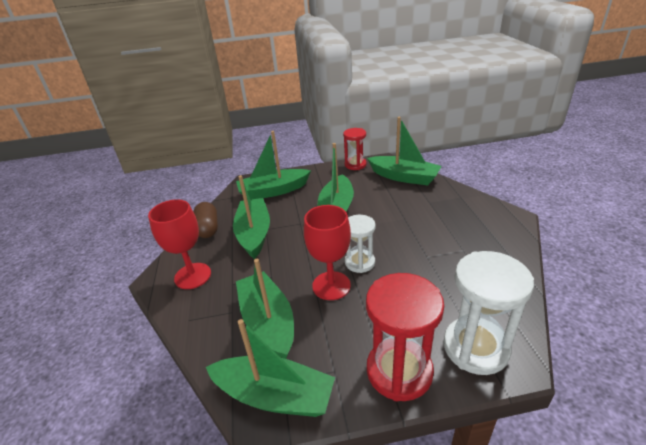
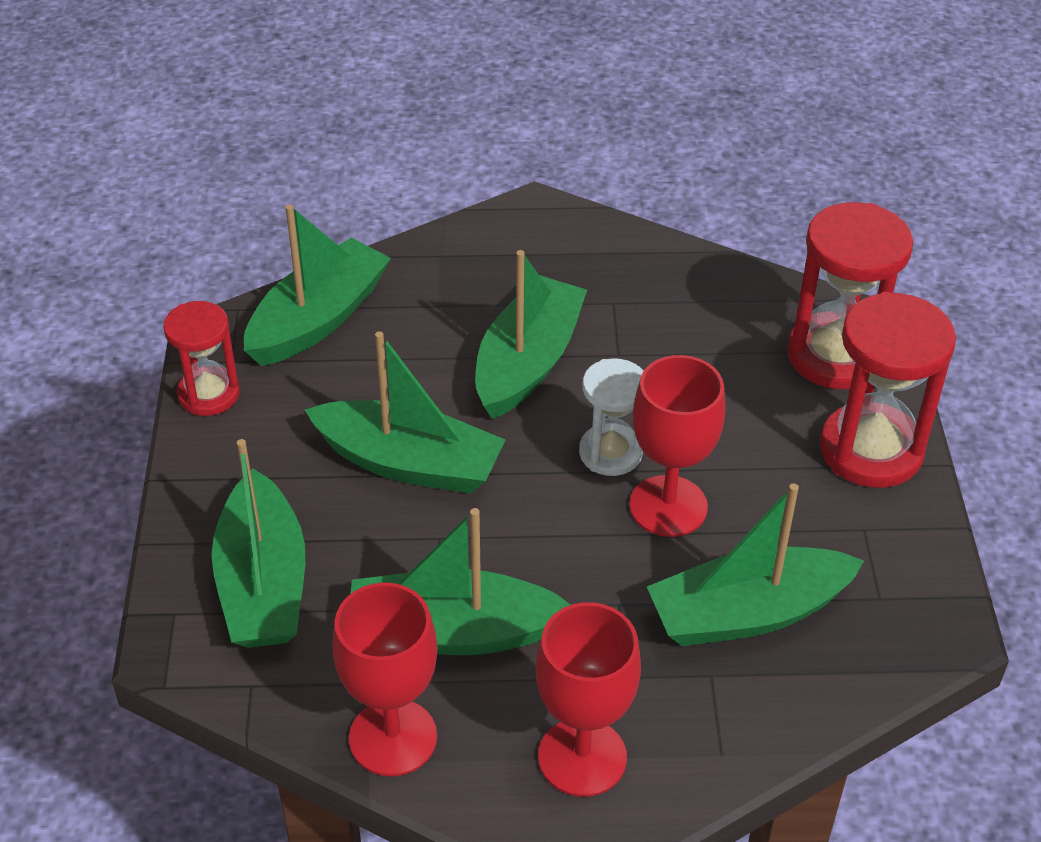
camera: 85 degrees left, 10 degrees up
(208, 228) = (393, 737): brown capsule -> red goblet
(274, 395) = (907, 610): green boat -> green boat (528, 362)
(475, 347) = (835, 356): white hourglass -> red hourglass

